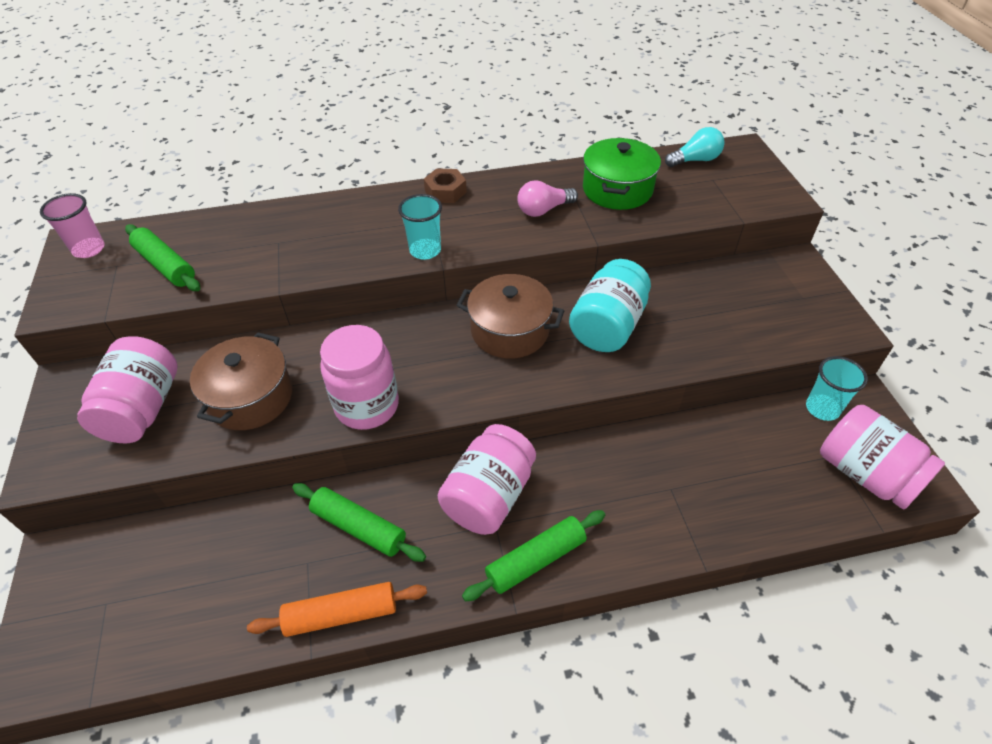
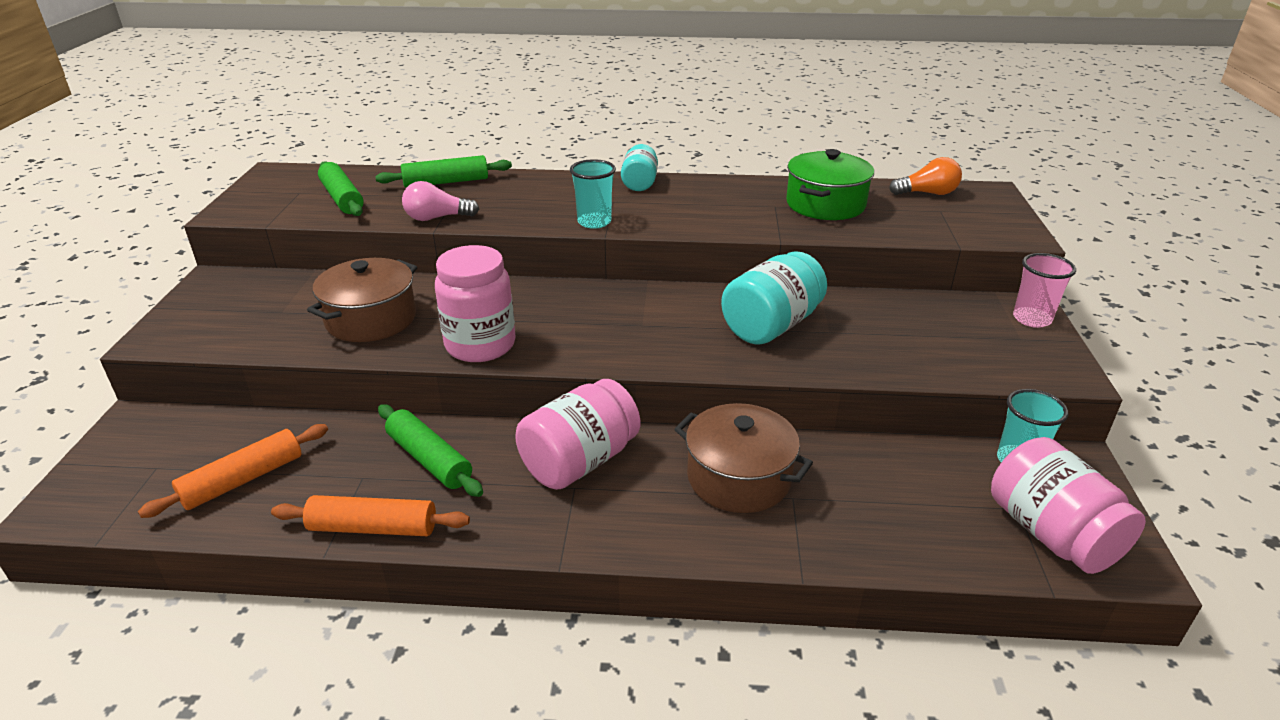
camera: 15 degrees right, 15 degrees down
(89, 249) = (282, 178): pink cup -> pink cup (1032, 319)
(142, 409) = (268, 310): pink jar -> none
(198, 595) = (243, 480): none -> orange rolling pin
(445, 191) = (640, 183): brown nut -> turquoise jar
(510, 330) = (660, 312): brown pot -> brown pot (738, 478)
(536, 560) = (604, 528): green rolling pin -> green rolling pin (446, 182)
(544, 210) = (735, 209): pink light bulb -> pink light bulb (437, 218)
(695, 160) = (927, 193): turquoise light bulb -> orange light bulb

